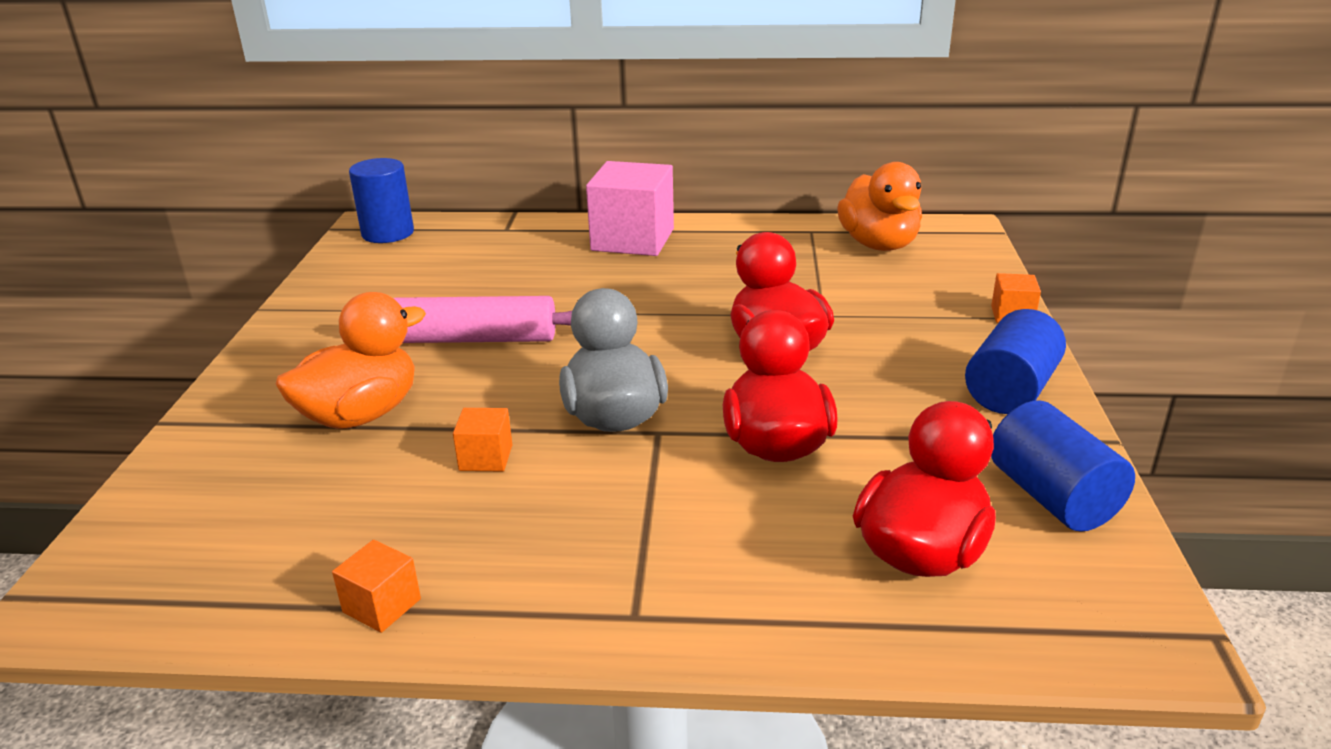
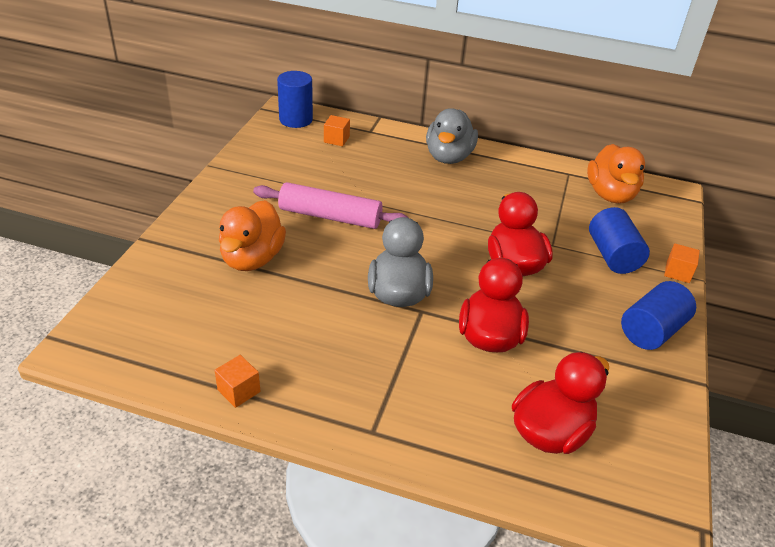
camera: 10 degrees right, 10 degrees up
(361, 415) = (252, 258): orange duck -> orange duck turned 135 degrees clockwise
(486, 458) = (316, 306): orange cube -> orange cube (336, 139)
(632, 240) = (449, 157): pink cube -> grey duck
(1052, 497) = (645, 414): blue cylinder -> blue cylinder (613, 256)

